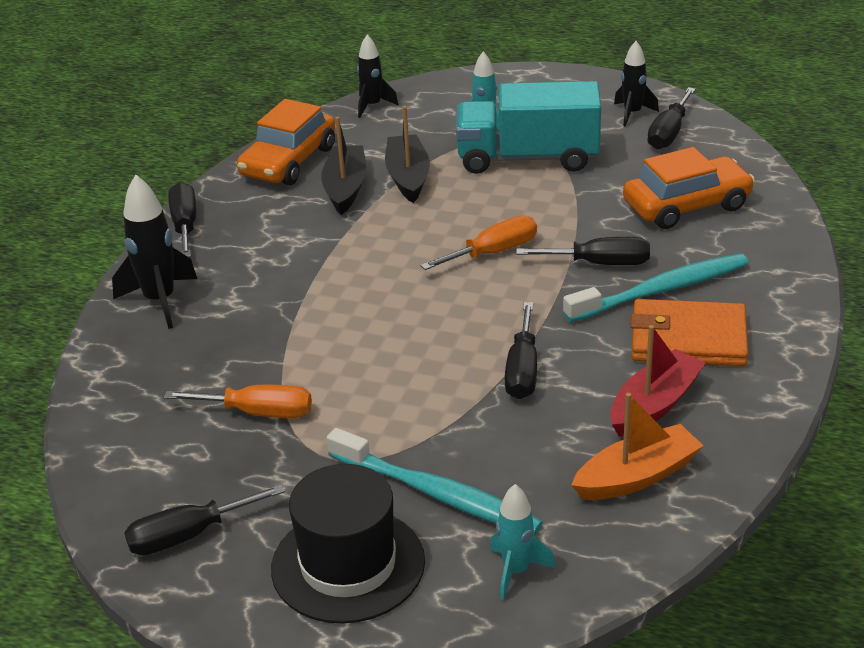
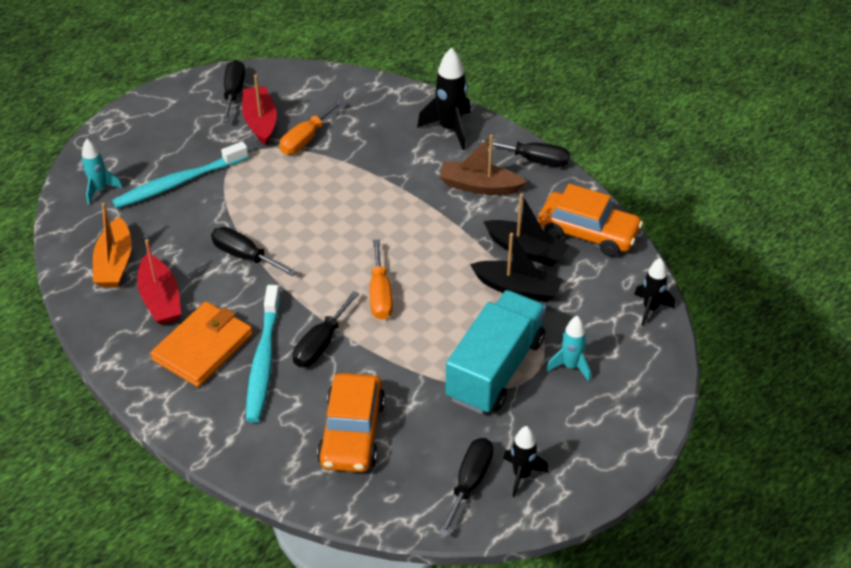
camera: 115 degrees right, 10 degrees up
(245, 473) = (260, 122): none -> red boat
(260, 246) = (479, 186): none -> brown boat
(288, 161) = (588, 233): orange car -> orange car turned 150 degrees clockwise
(348, 565) = (162, 137): black hat -> none
(669, 133) = (469, 483): black screwdriver -> black screwdriver turned 60 degrees clockwise

